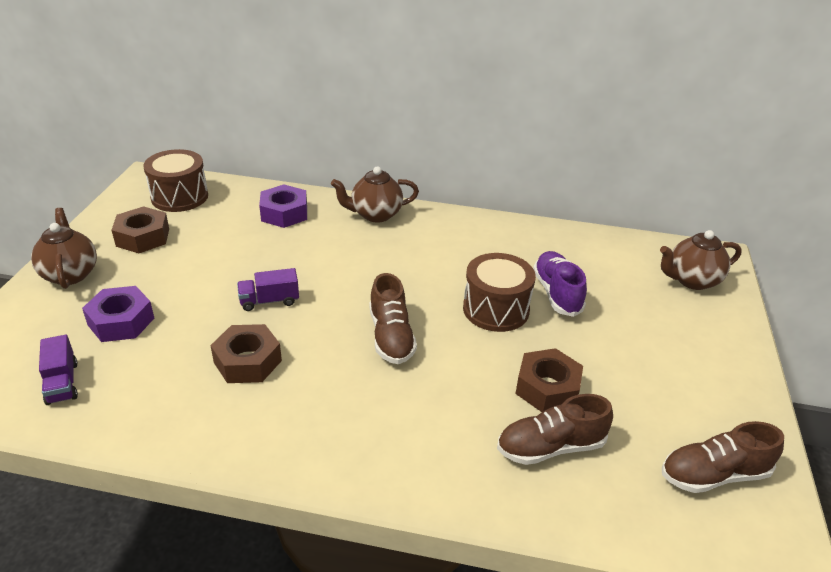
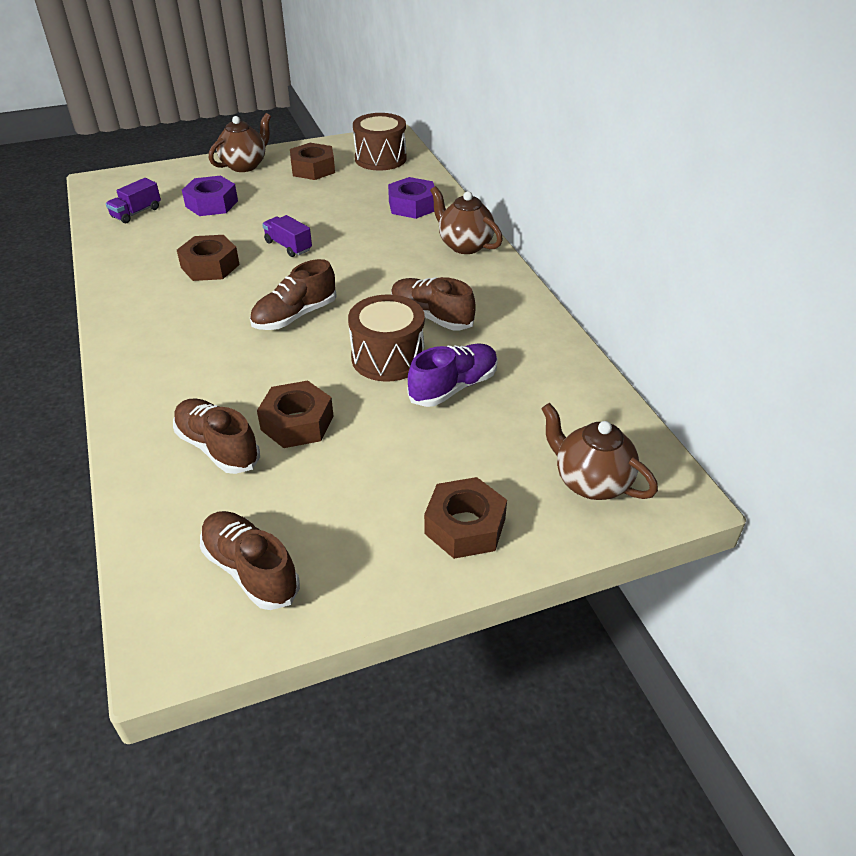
camera: 60 degrees right, 5 degrees up
(459, 268) = (431, 317): none -> brown shoe
(710, 348) = (465, 526): none -> brown nut

